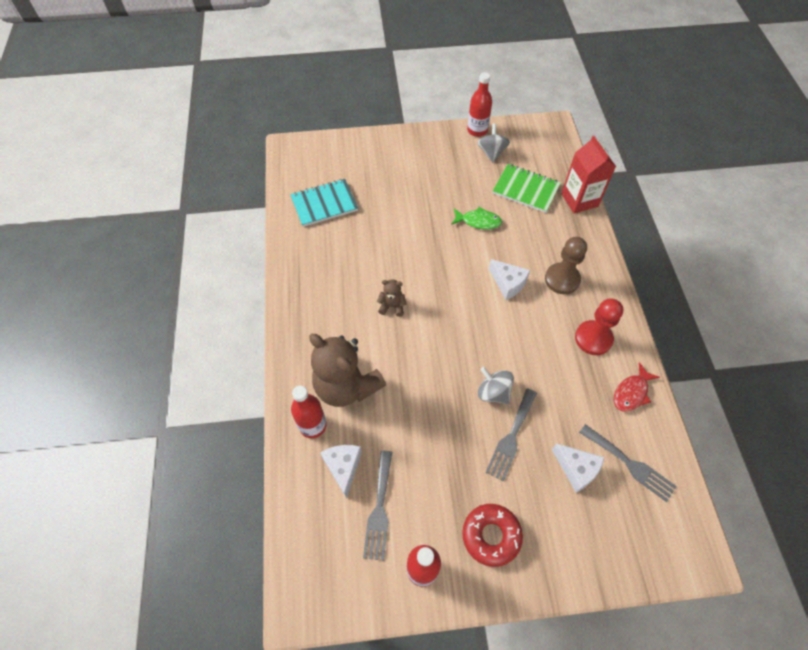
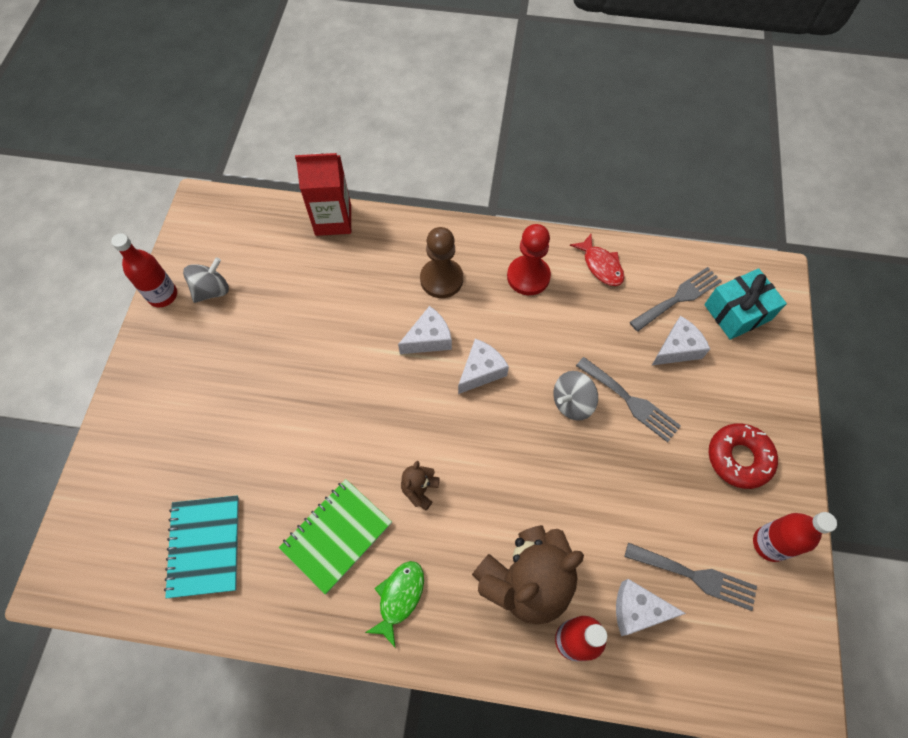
camera: 75 degrees left, 5 degrees up
(478, 221) = (321, 343): green fish -> green fish (399, 597)
(491, 153) = (212, 290): grey spinning top -> grey spinning top turned 120 degrees clockwise
(495, 323) = (481, 371): none -> white cheese
(526, 189) = (292, 271): green notebook -> green notebook (337, 535)
(639, 521) = (737, 312): none -> turquoise gift

